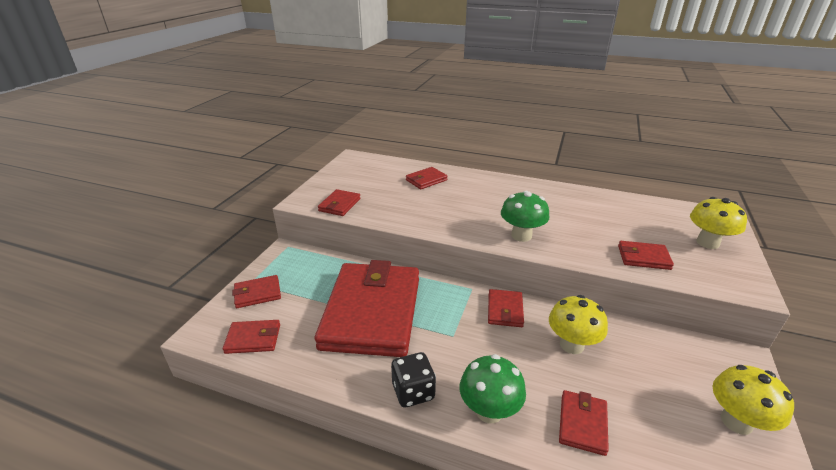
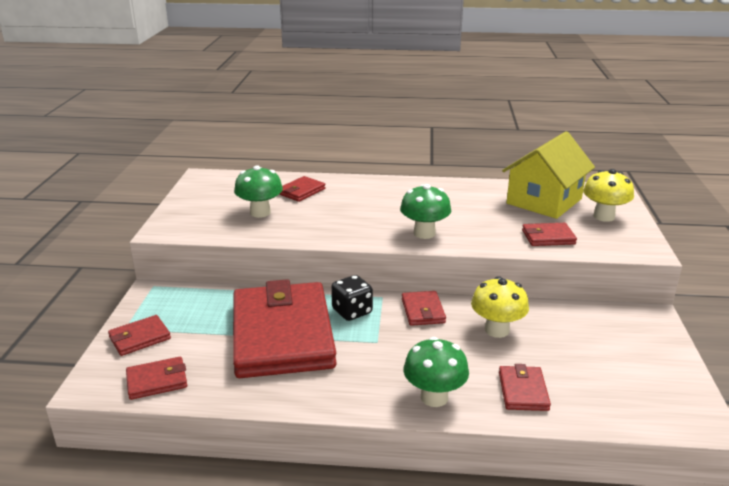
camera: 15 degrees left, 5 degrees down
(339, 205) = (211, 228): red wallet -> none
(385, 195) = (260, 212): none -> green mushroom
(413, 392) = (354, 396): black dice -> black dice (352, 311)
(647, 218) = (544, 201): none -> yellow house
(736, 421) = (653, 364): yellow mushroom -> none

